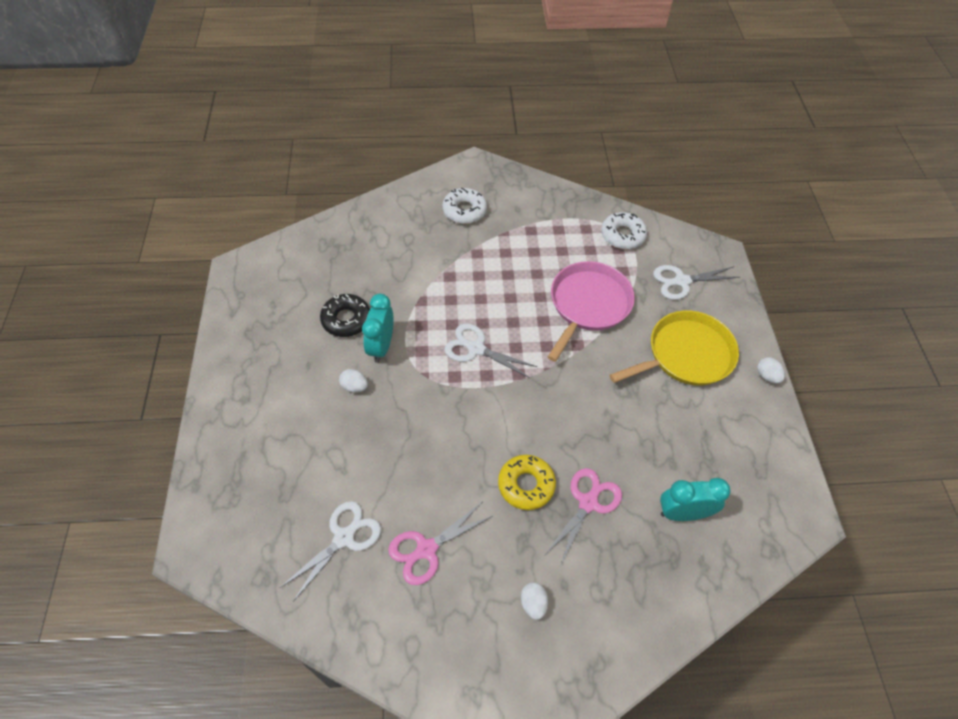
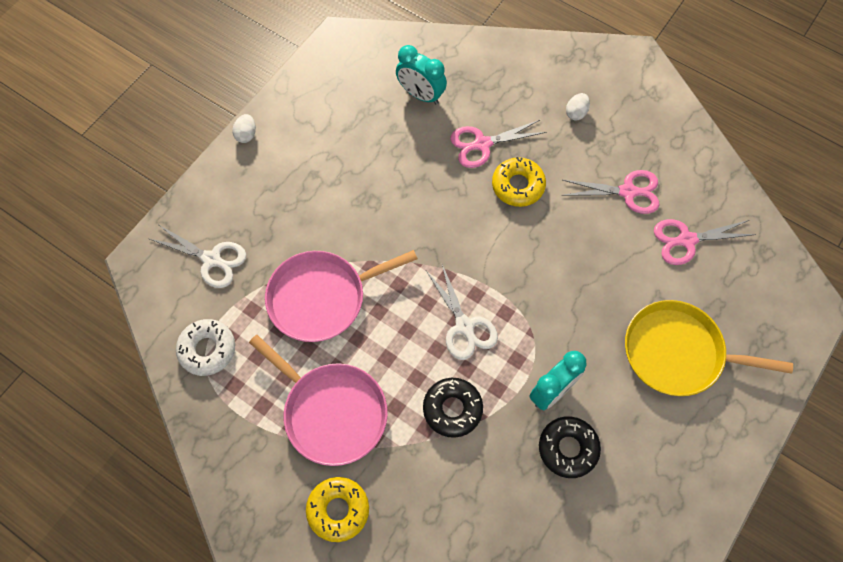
camera: 140 degrees left, 10 degrees up
(344, 538) = (686, 240): white scissors -> pink scissors
(354, 387) = (603, 365): white egg -> none
(441, 296) = (452, 409): none -> black donut
(464, 210) = (338, 510): white donut -> yellow donut
(515, 250) = (331, 412): none -> pink pan
(686, 355) = (289, 194): yellow pan -> yellow pan (678, 353)

